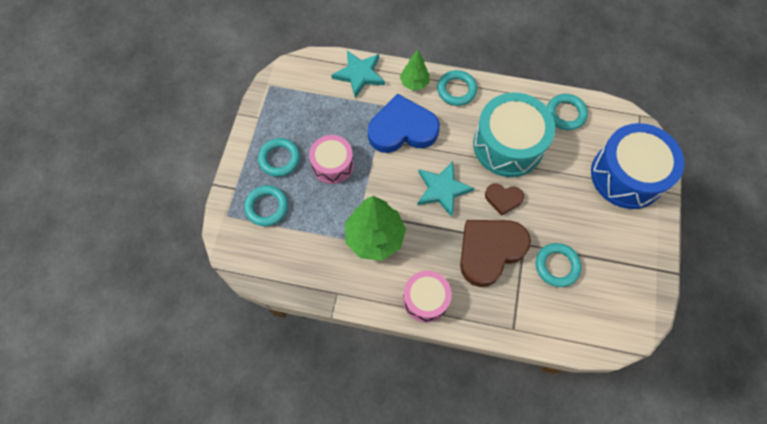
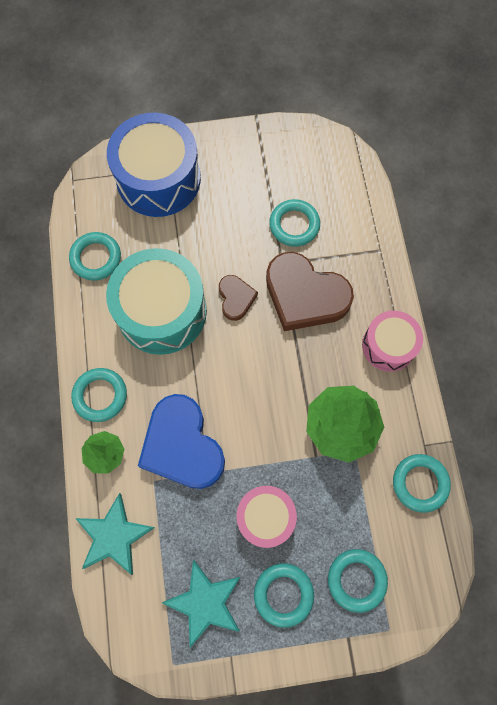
camera: 110 degrees left, 5 degrees up
(311, 277) = (420, 483): none -> turquoise ring
(442, 189) = (249, 369): turquoise star -> turquoise star (205, 602)

